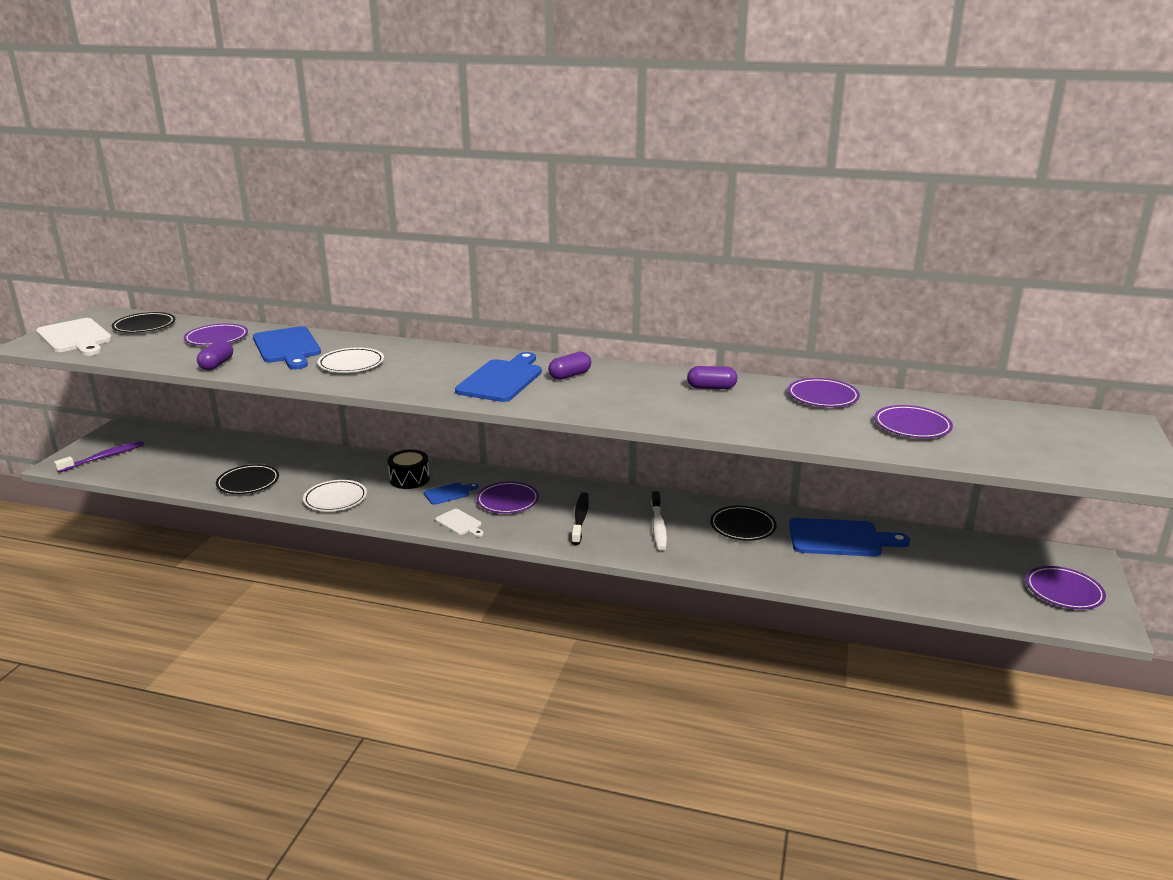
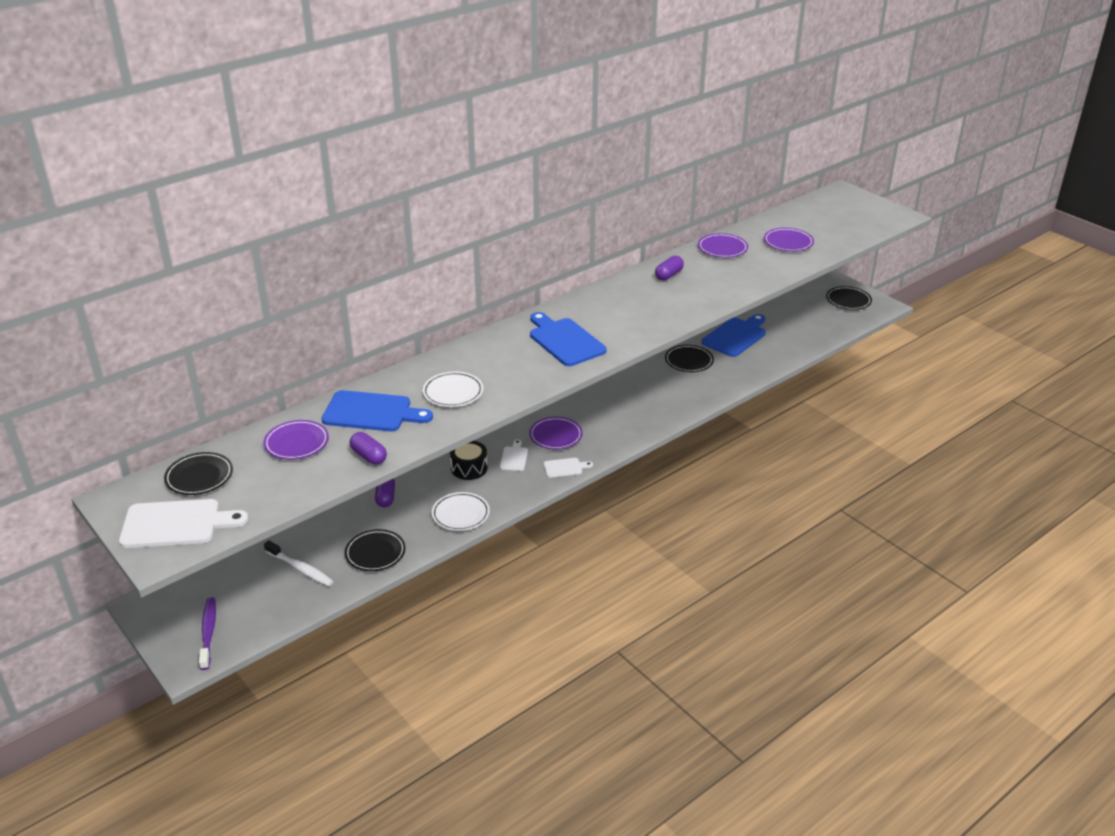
camera: 55 degrees left, 10 degrees up
(449, 493) = (514, 457): blue cutting board -> white cutting board
(570, 375) = (589, 314): purple capsule -> purple capsule (385, 497)
(580, 518) = (613, 415): black toothbrush -> none
(658, 527) = (656, 390): white toothbrush -> white toothbrush (300, 568)
(1063, 591) = (848, 300): purple plate -> black plate

